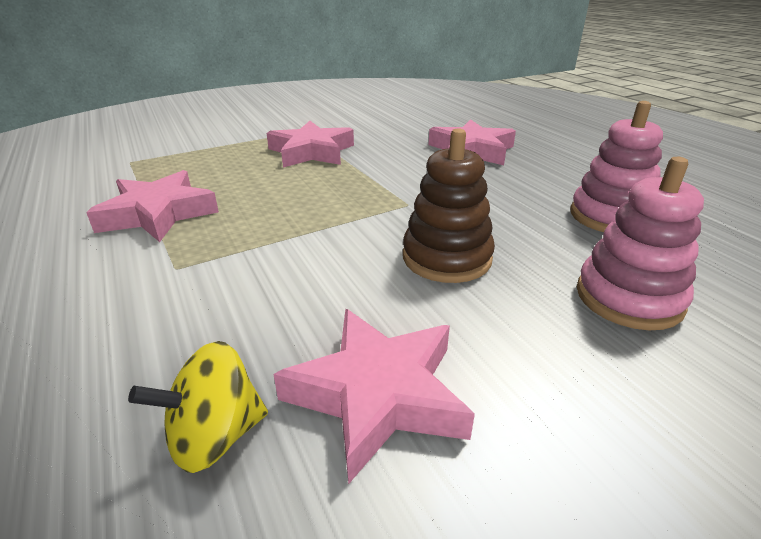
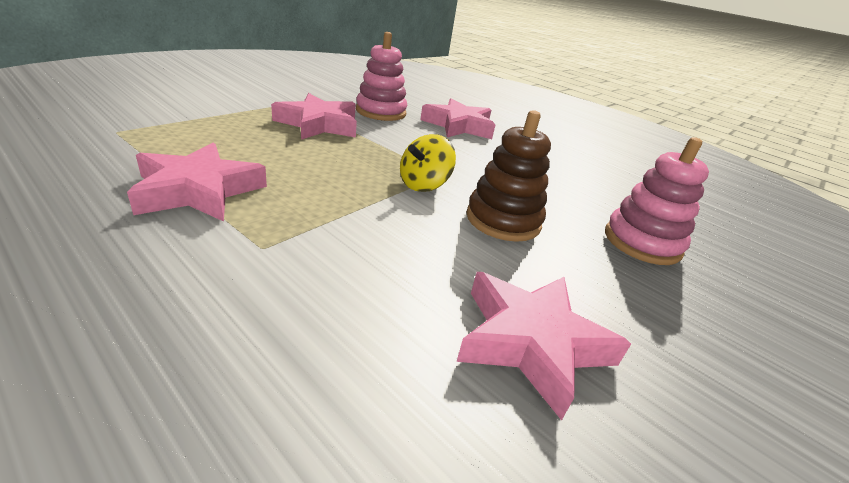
camera: 25 degrees left, 0 degrees up
(215, 436) = (426, 405): yellow spinning top -> yellow spinning top (423, 185)
(610, 216) = (591, 181): pink stacking toy -> pink stacking toy (381, 112)

